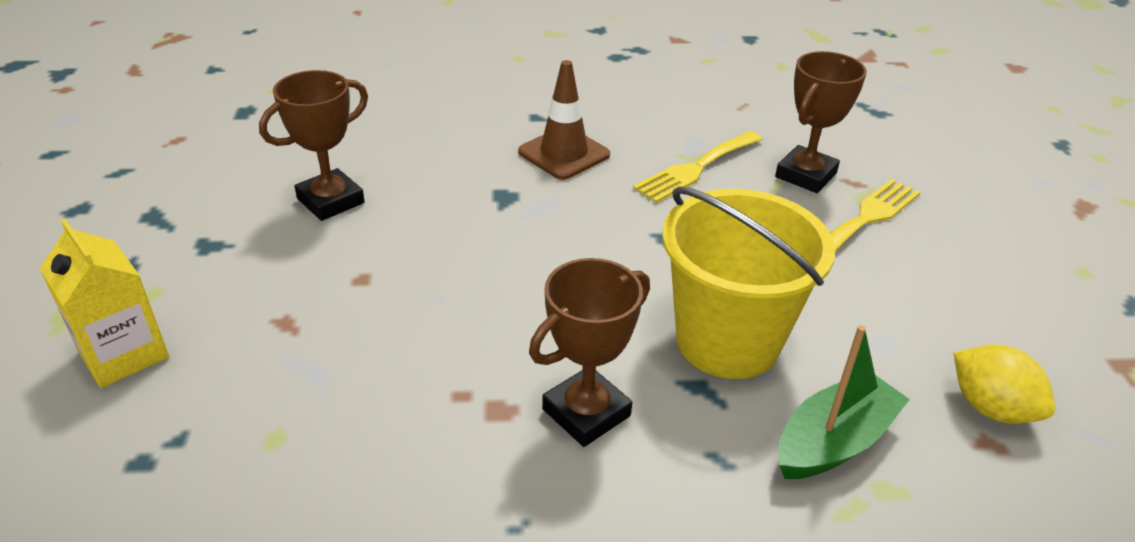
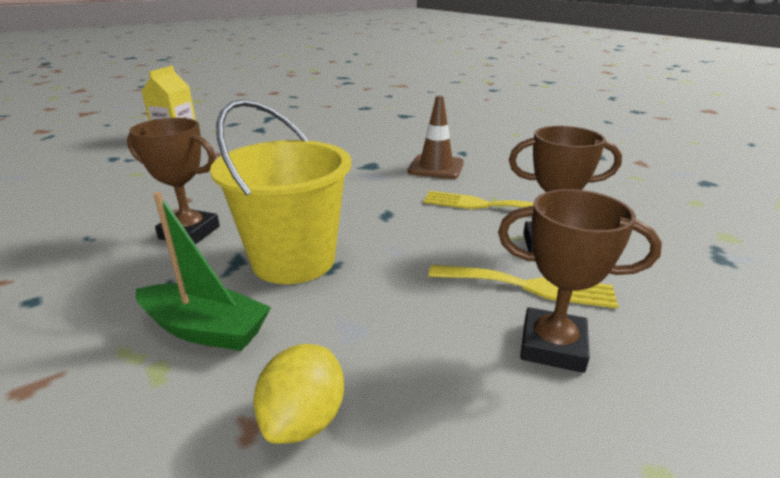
camera: 60 degrees right, 10 degrees down
(331, 201) = (316, 137): brown trophy -> brown trophy (552, 346)

